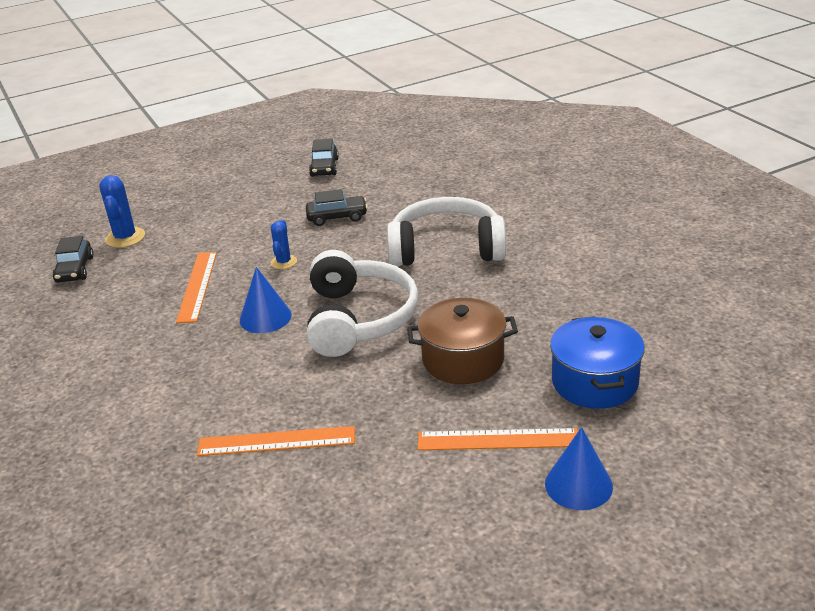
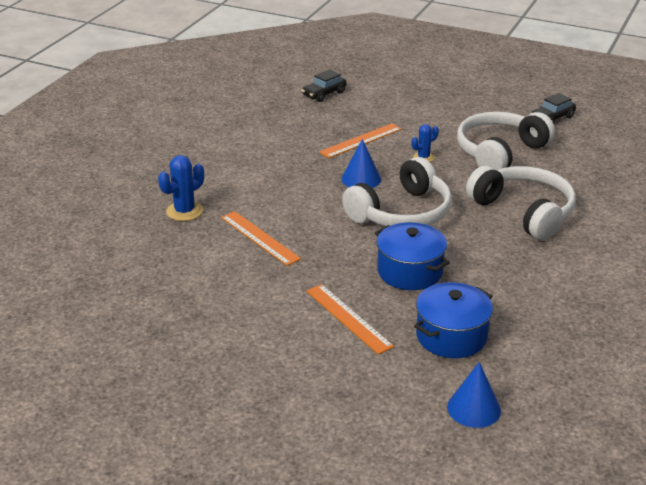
camera: 50 degrees right, 0 degrees up
(125, 238) = (374, 92): blue cactus -> blue cactus (184, 211)
(337, 217) = (500, 152): black car -> white headphones
(463, 360) = (410, 272): brown pot -> blue pot
(578, 485) = (341, 367): blue cone -> blue cone (474, 408)

